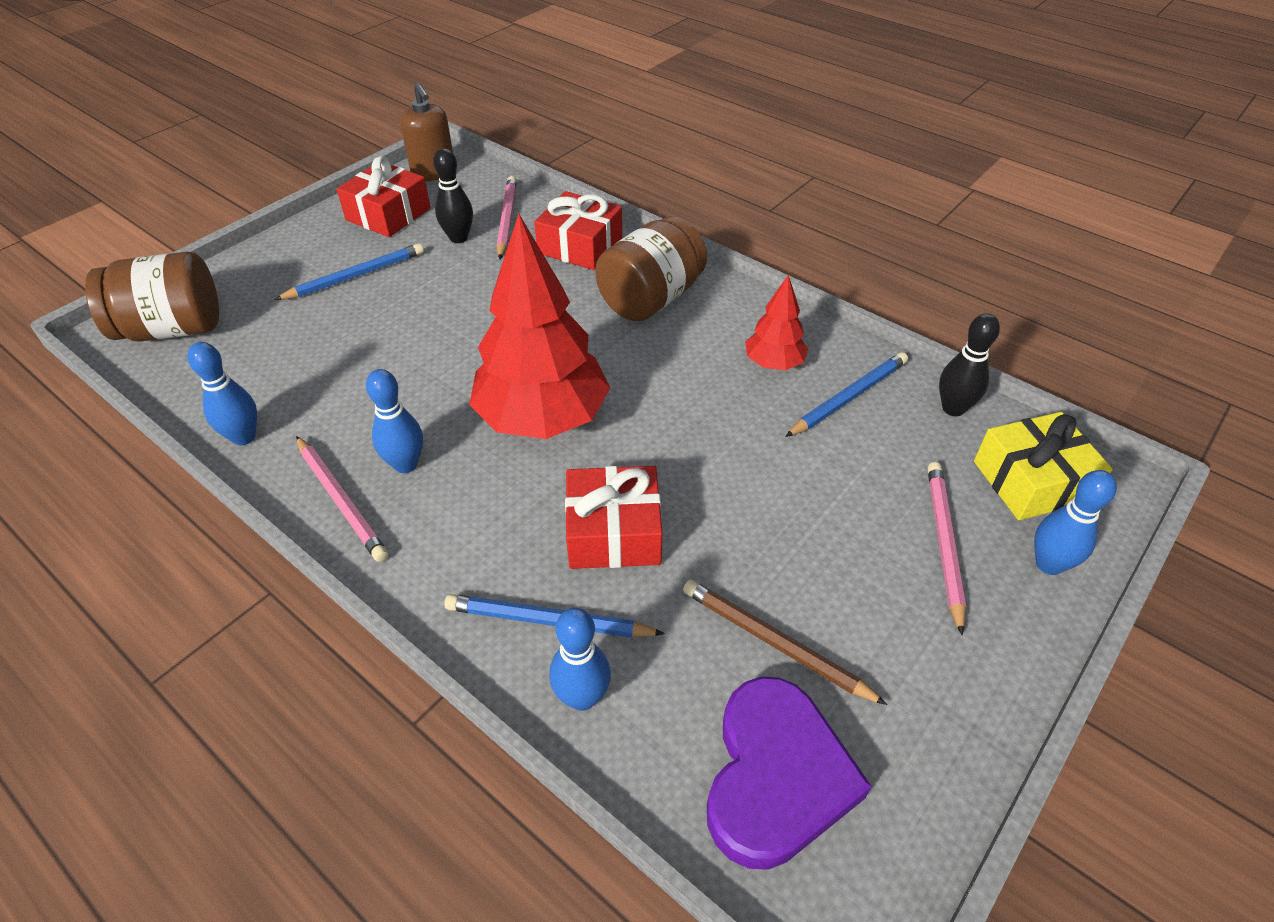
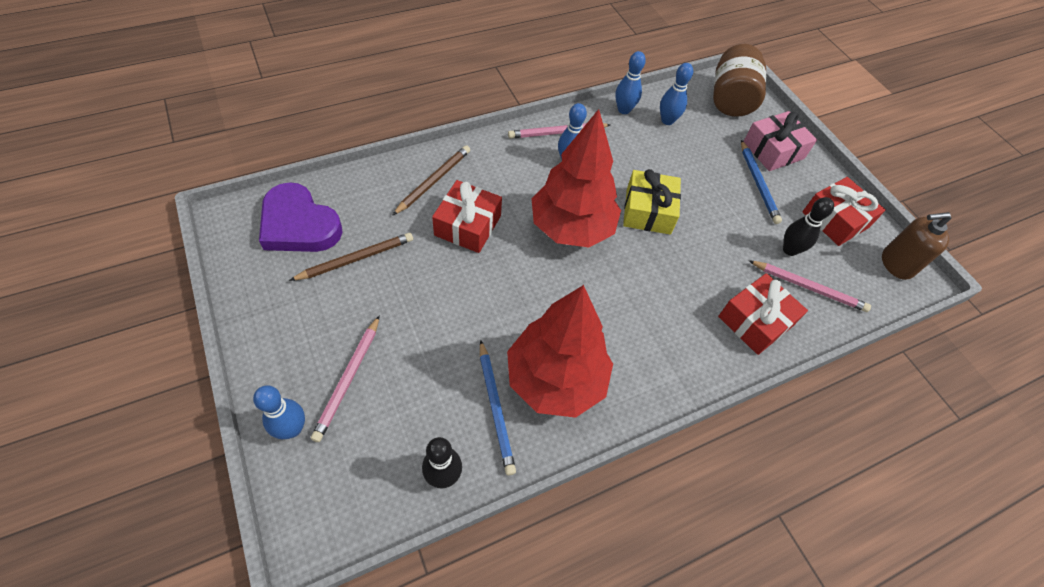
camera: 110 degrees right, 10 degrees up
(280, 274) = (773, 150): none -> pink gift
(549, 621) = (433, 181): blue pencil -> brown pencil
(582, 697) = (387, 178): blue bowling pin -> blue bowling pin (667, 120)
(651, 299) = (667, 337): brown jar -> none
(773, 363) = (555, 379): red tree -> red tree, size x2.03
(944, 544) = (348, 379): pink pencil -> pink pencil turned 75 degrees clockwise
(1031, 481) = (350, 475): yellow gift -> yellow gift (648, 211)

